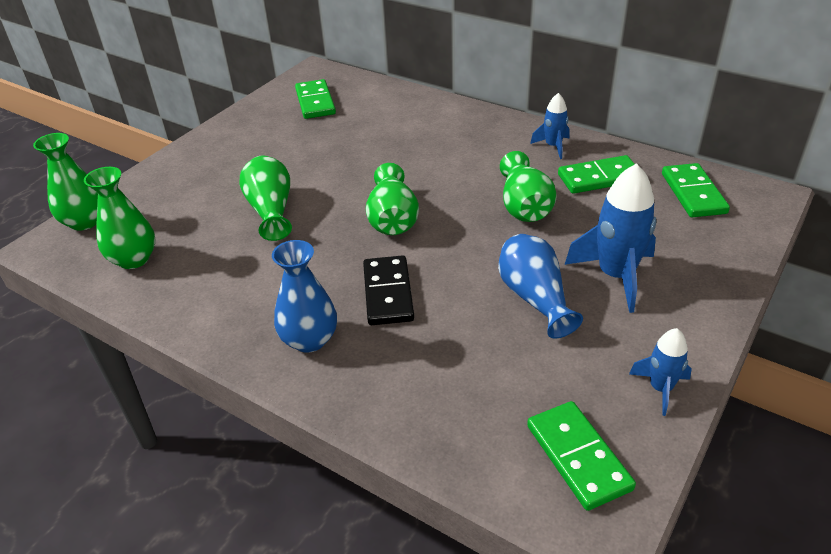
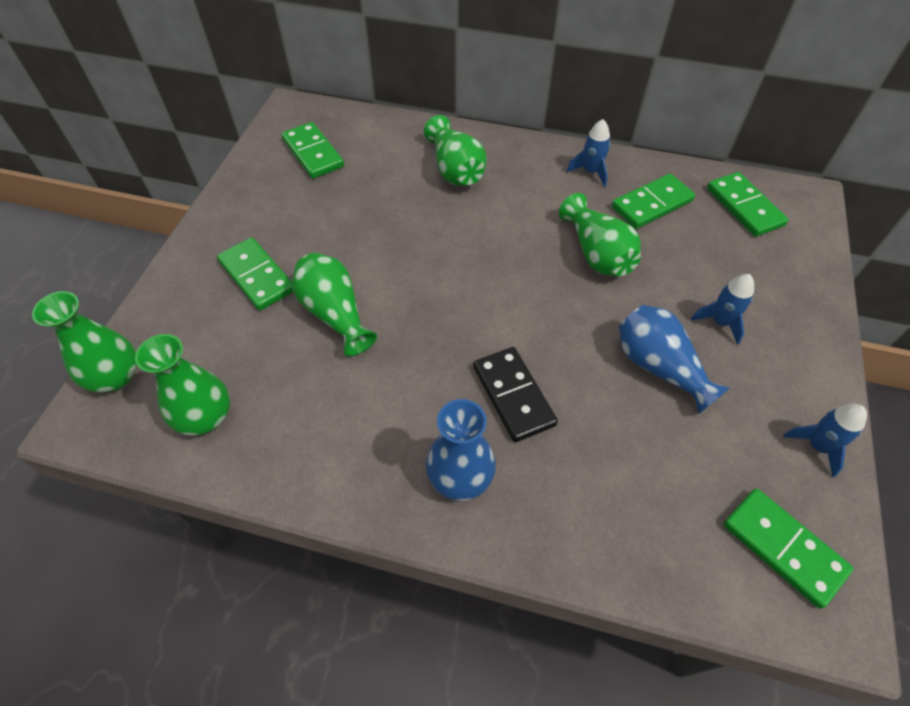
camera: 20 degrees left, 15 degrees up
(224, 176) = (257, 276): none -> green domino
(393, 219) = (473, 297): green vase -> green vase (455, 169)
(615, 276) = (720, 322): blue rocket -> blue rocket, size x0.55

